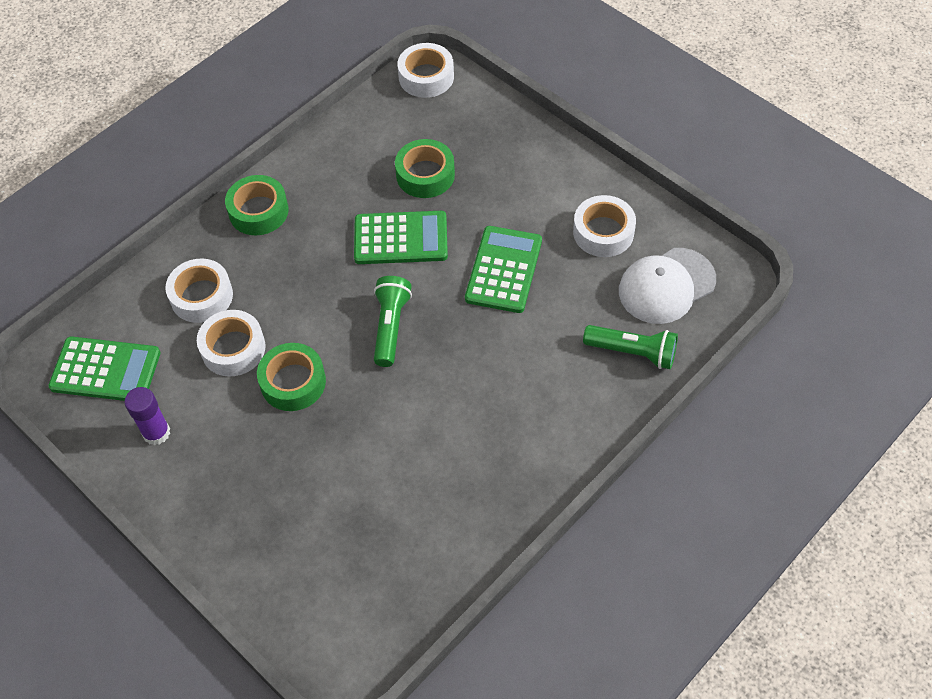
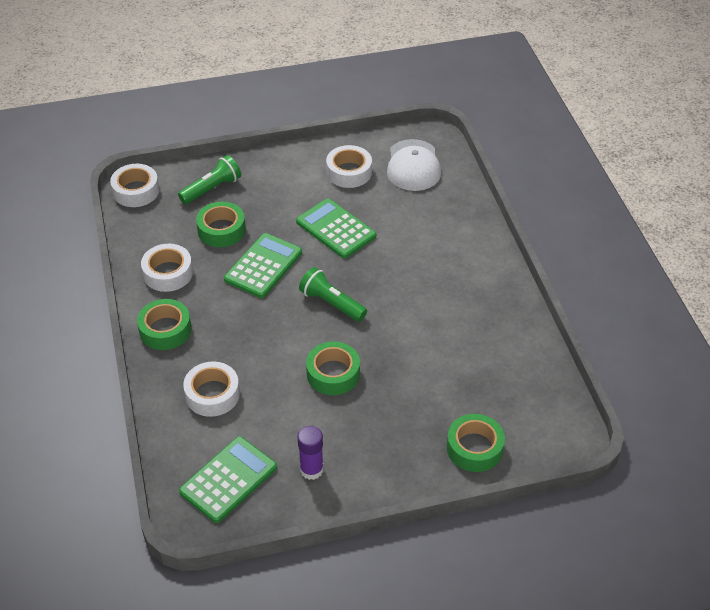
camera: 60 degrees left, 10 degrees down
(233, 348) = (275, 395): white tape -> white tape (168, 273)
(272, 570) = (474, 448): none -> green tape
(633, 352) = (448, 202): green flashlight -> green flashlight (212, 189)

